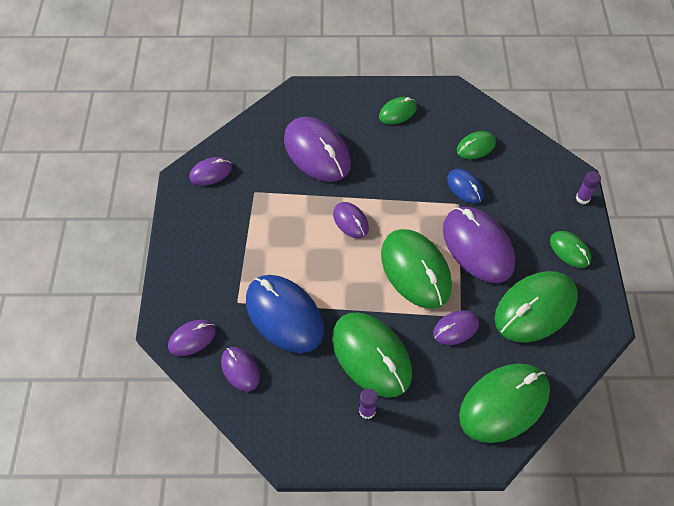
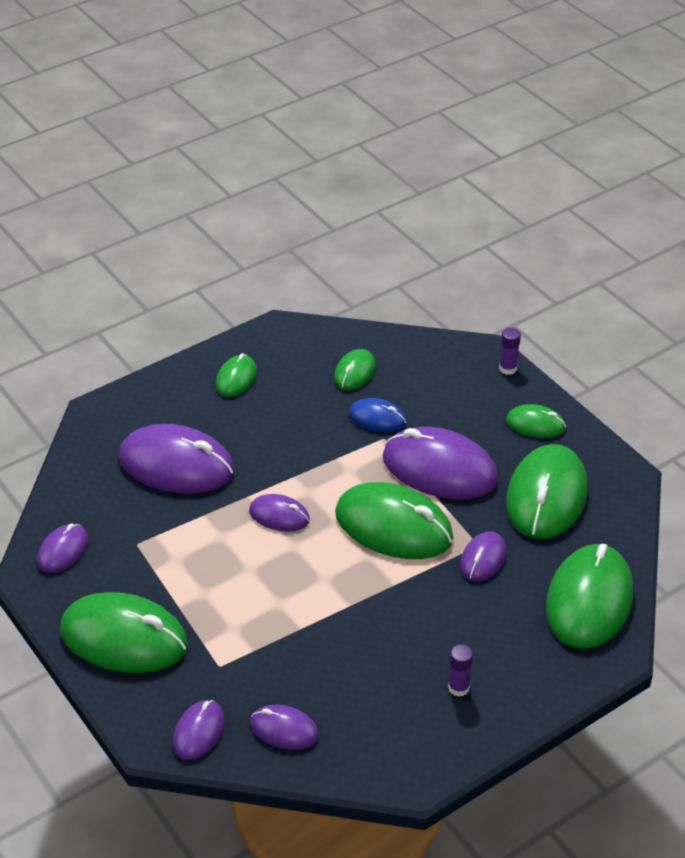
camera: 35 degrees left, 15 degrees down
(284, 315) = (286, 648): blue mouse -> none
(371, 356) = (417, 633): green mouse -> green mouse (124, 638)

